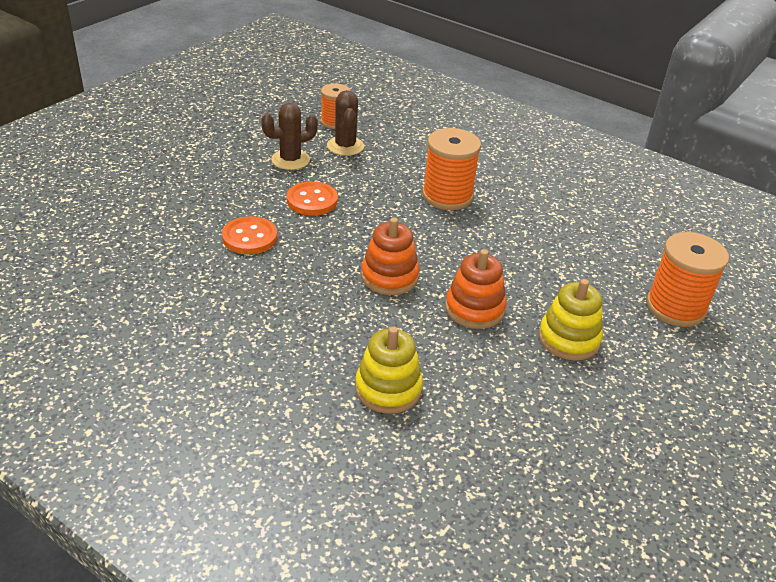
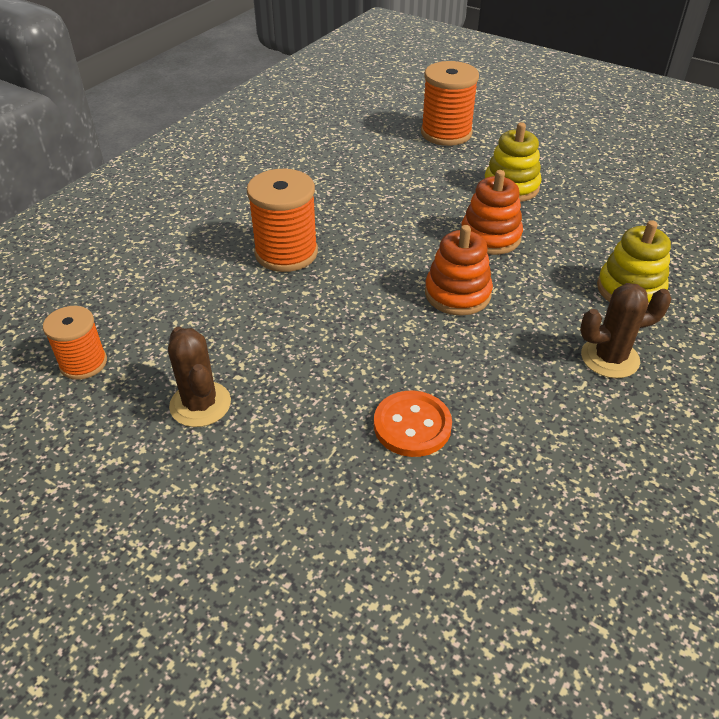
camera: 90 degrees left, 5 degrees up
(312, 200) = (311, 370): orange button -> none
(345, 146) = (161, 347): brown cactus -> brown cactus (609, 358)

